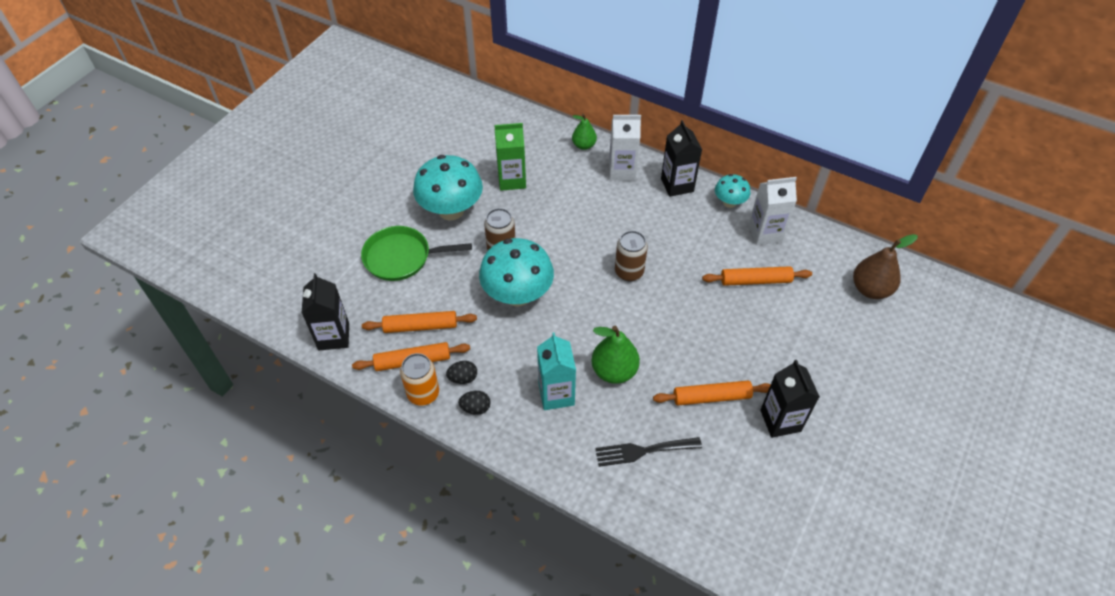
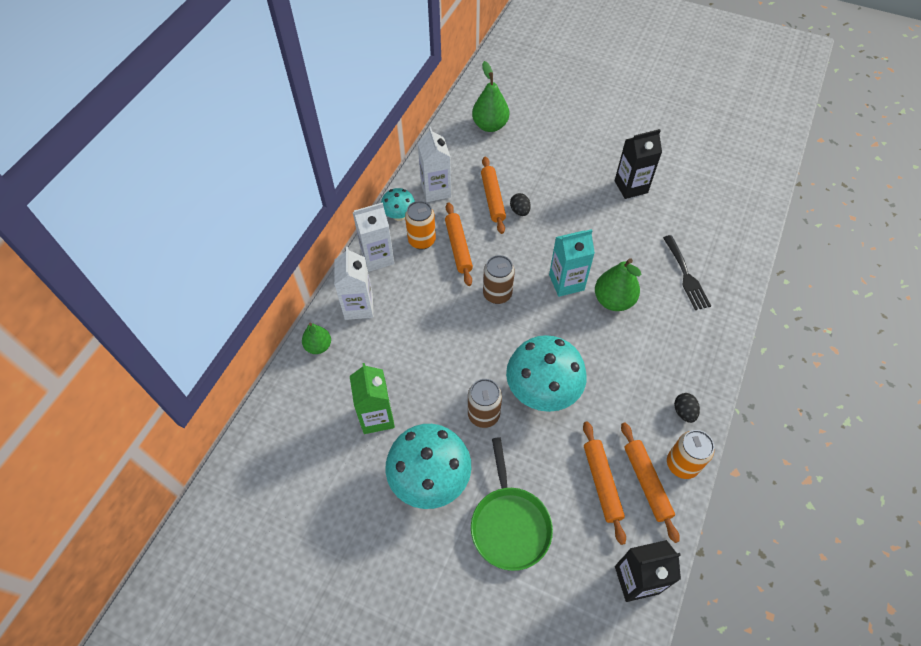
camera: 95 degrees left, 5 degrees up
(463, 378) = (654, 429): black egg -> black egg (520, 211)
(556, 394) = (650, 344): turquoise carton -> turquoise carton (566, 282)
(677, 185) = (377, 257): black carton -> white carton
(697, 218) = (422, 240): none -> orange can
(711, 397) = (621, 230): orange rolling pin -> orange rolling pin (458, 247)
(870, 289) = (490, 125): brown pear -> green pear

